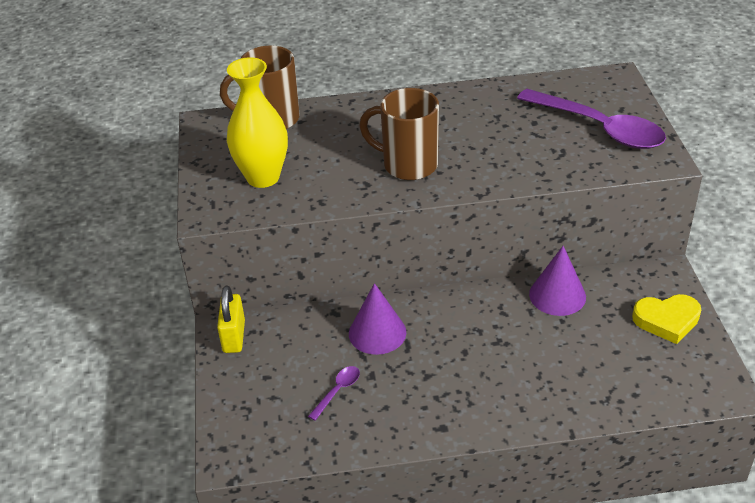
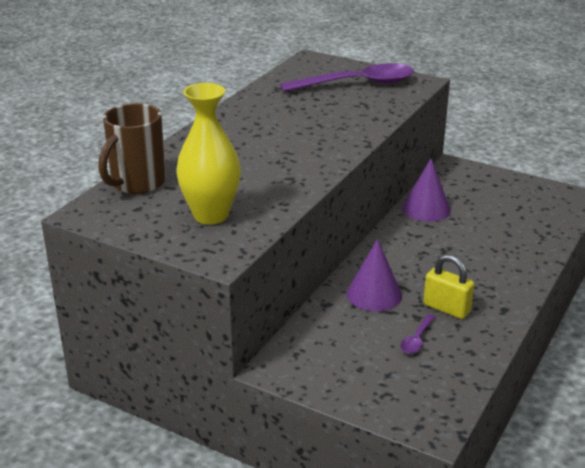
camera: 55 degrees left, 10 degrees down
(234, 336) = (290, 366): yellow padlock -> yellow padlock (446, 308)
(337, 391) = (417, 339): purple spoon -> purple spoon turned 135 degrees counterclockwise
(408, 165) = (293, 155): brown mug -> none
(667, 320) = (495, 185): yellow heart -> none

